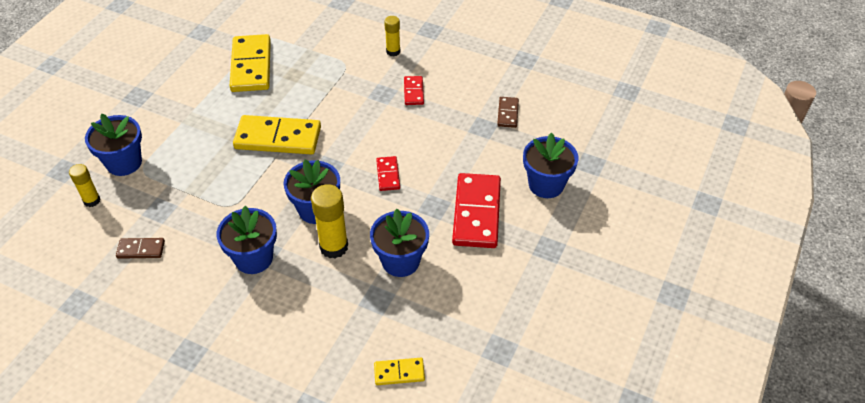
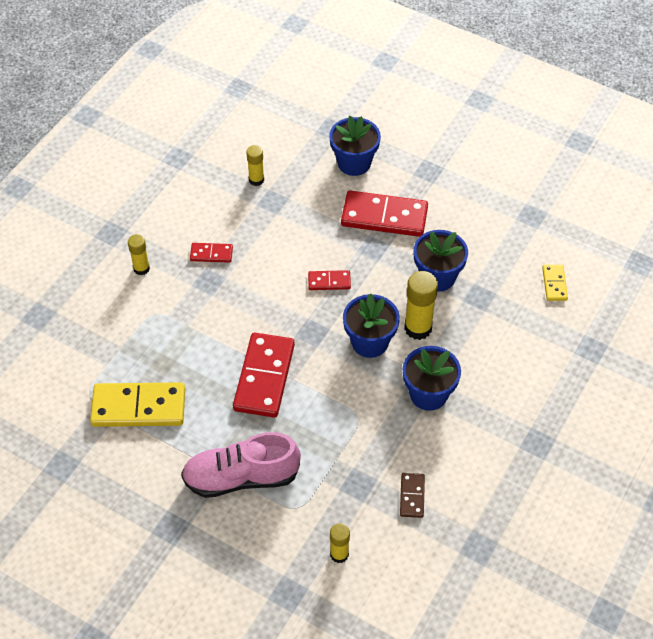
camera: 85 degrees left, 5 degrees up
(124, 163) = (284, 528): blue flower pot -> none
(177, 132) = (241, 477): none -> pink shoe
(278, 138) = (264, 377): yellow domino -> red domino
(508, 113) = (256, 180): brown domino -> yellow glue stick

